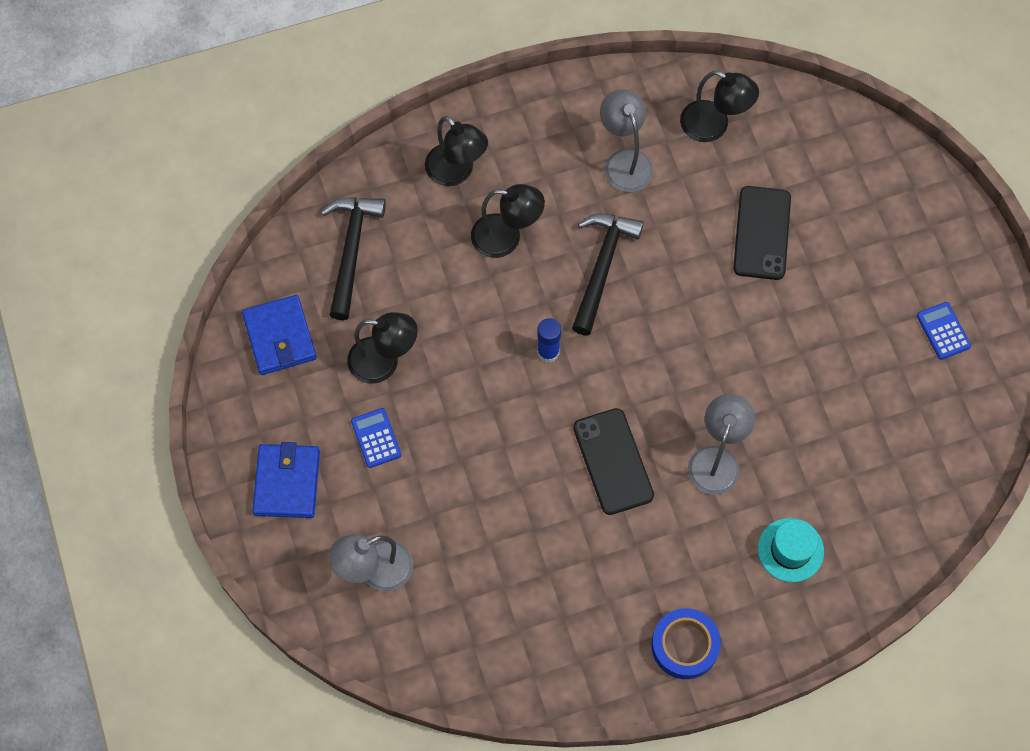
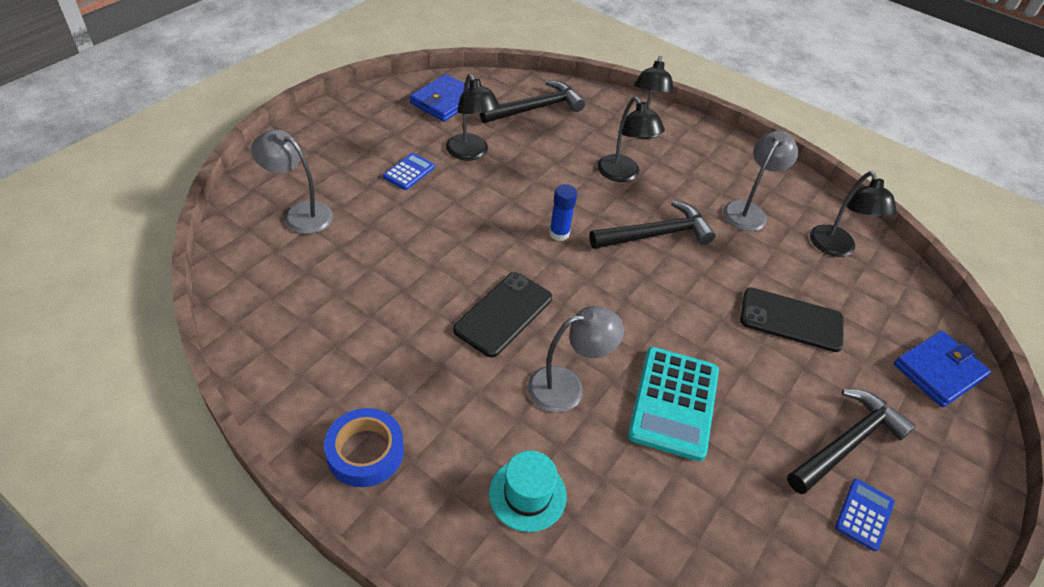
camera: 50 degrees right, 20 degrees down
(287, 482) = (340, 143): blue wallet -> blue wallet (938, 371)
(761, 233) = (791, 320): black phone -> black phone turned 45 degrees clockwise
(780, 389) = (673, 403): none -> turquoise calculator
(888, 291) = (847, 443): none -> black hammer

